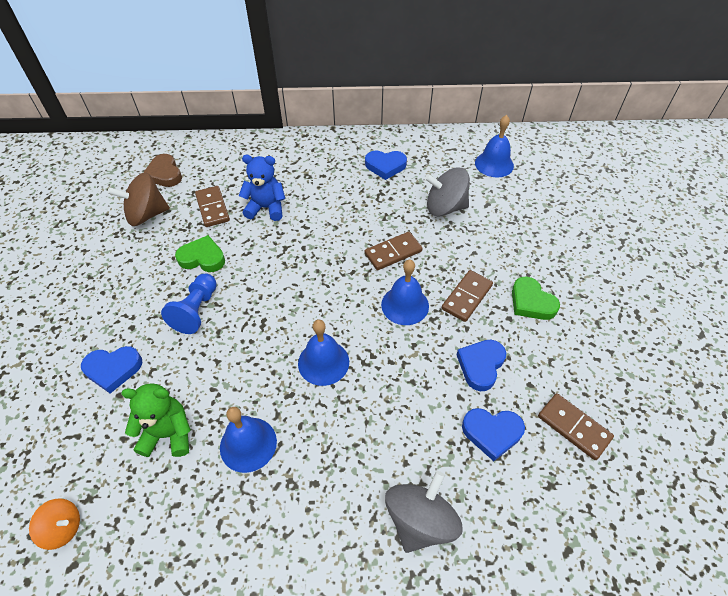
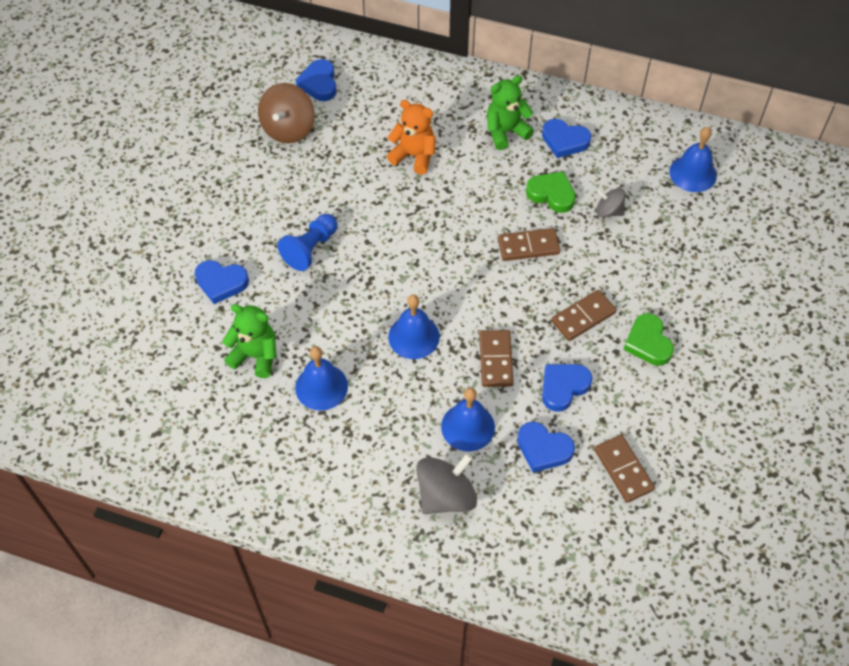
camera: 20 degrees right, 5 degrees up
(63, 528) = (155, 403): orange spinning top -> none
(147, 215) = (288, 129): brown spinning top -> brown spinning top turned 75 degrees counterclockwise
(164, 174) = (319, 83): brown heart -> blue heart
(202, 258) = (331, 194): green heart -> green heart (551, 194)
(213, 208) = (358, 140): brown domino -> brown domino (496, 360)
(266, 208) = (414, 156): blue teddy bear -> orange teddy bear
(336, 171) = (506, 132): none -> green teddy bear
(405, 305) = (516, 305): blue bell -> blue bell (468, 427)
(445, 207) = (608, 211): grey spinning top -> grey spinning top, size x0.58

